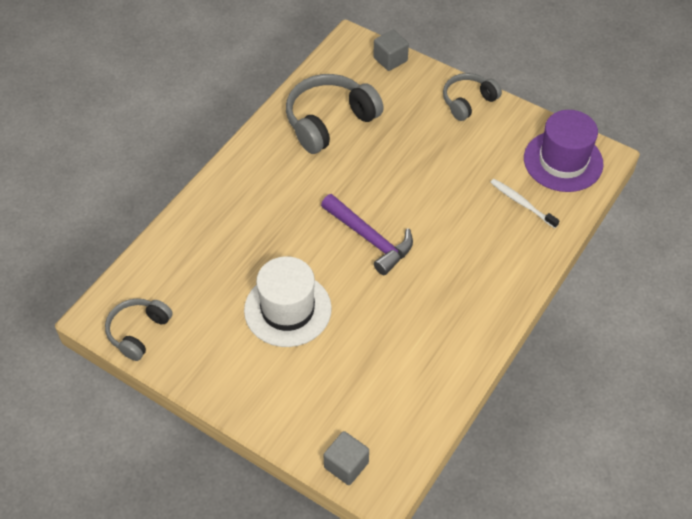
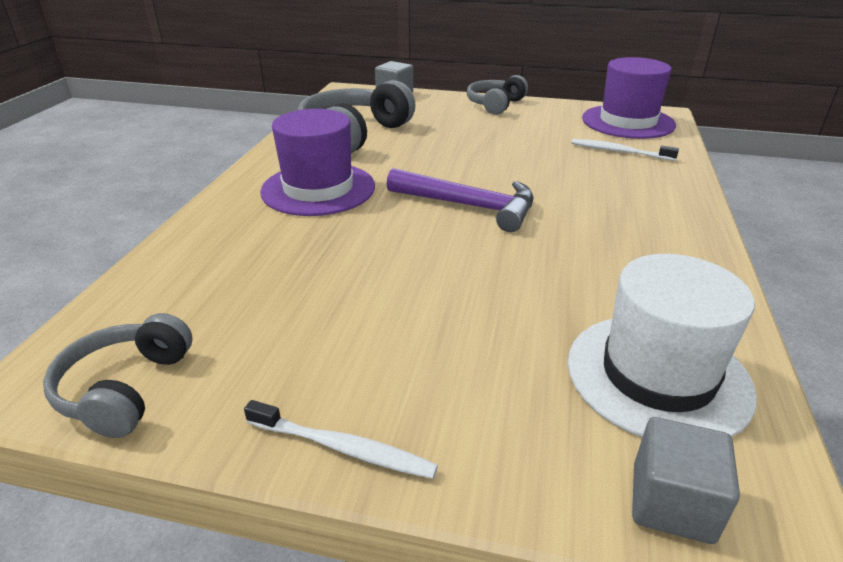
camera: 20 degrees left, 20 degrees down
(225, 396) = (344, 448): none -> white toothbrush
(278, 190) = (318, 189): none -> purple hat
(287, 309) = (398, 295): white hat -> white hat (657, 375)

